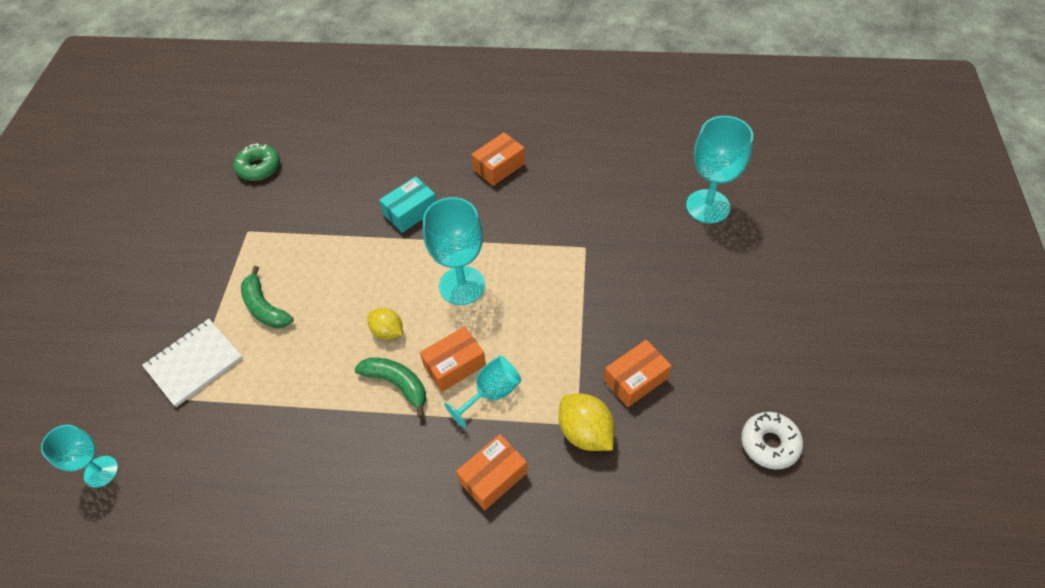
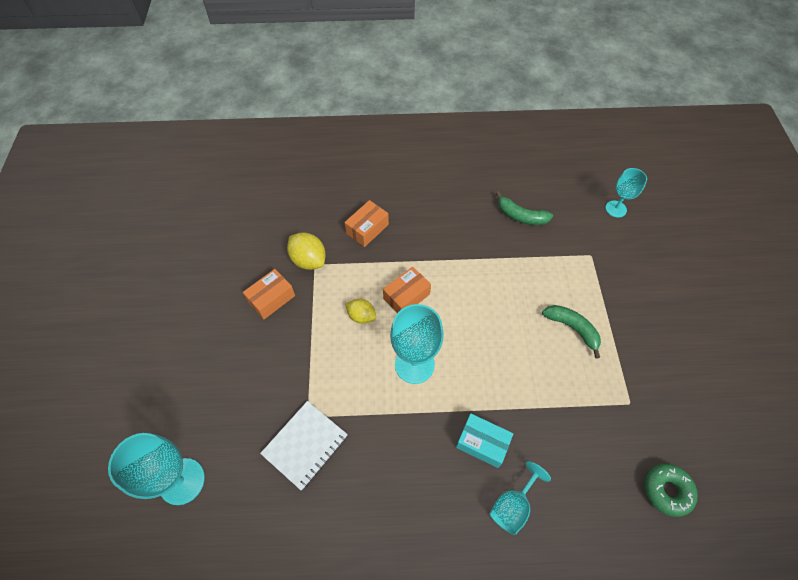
camera: 170 degrees right, 5 degrees up
(194, 363) = (601, 279): white notebook -> white notebook (305, 445)
(387, 331) = (465, 317): yellow lemon -> yellow lemon (361, 316)
(397, 384) = (445, 279): green banana -> green banana (520, 216)
(410, 212) = (482, 443): turquoise box -> turquoise box turned 75 degrees clockwise
(491, 393) = (376, 279): turquoise goblet -> turquoise goblet (512, 506)
(499, 167) = (403, 519): orange box -> none
(769, 444) = (185, 265): white donut -> none

